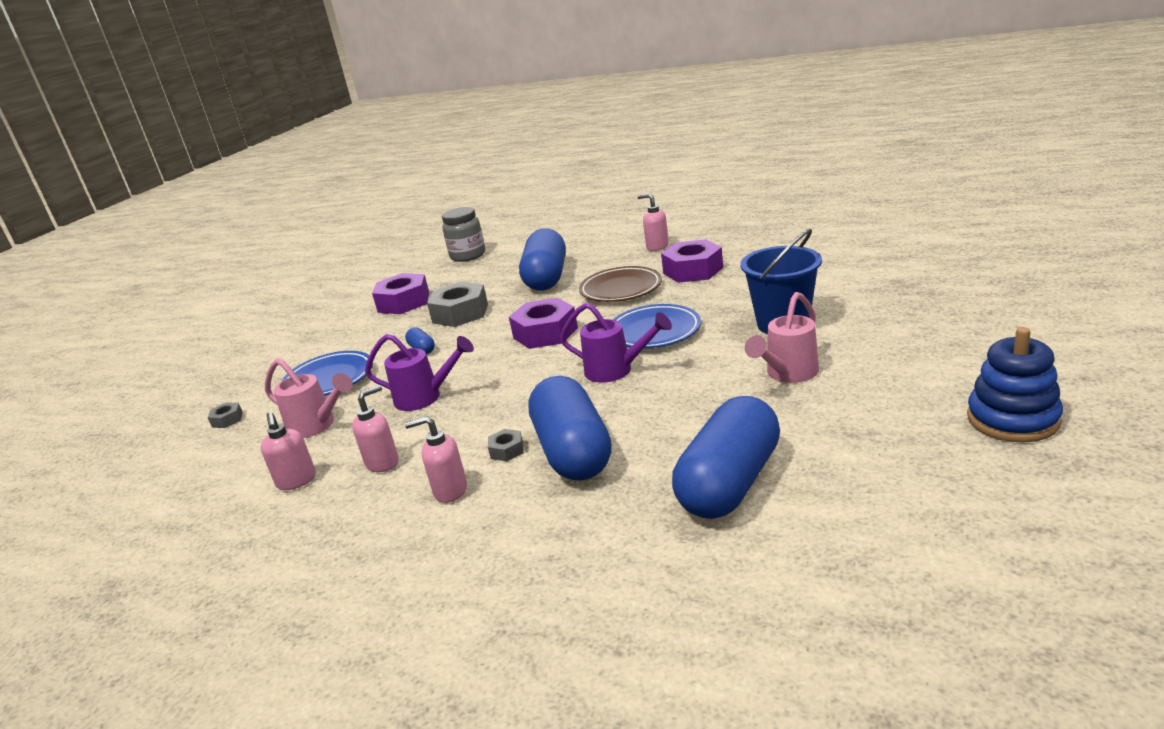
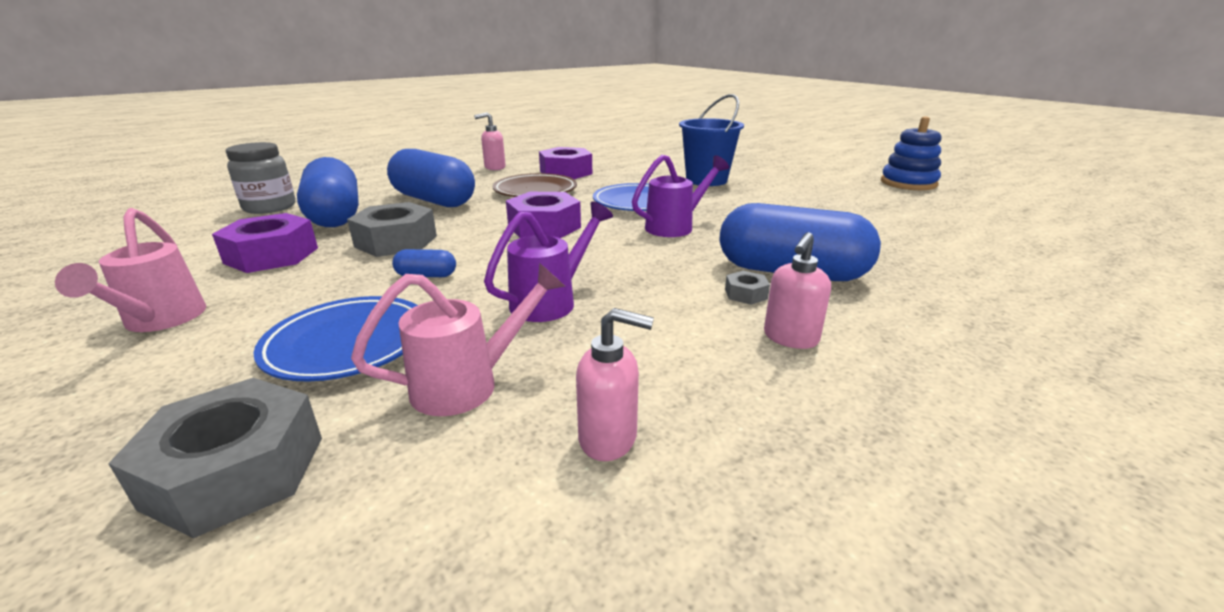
camera: 60 degrees left, 0 degrees up
(227, 420) = (236, 471): grey nut -> grey nut, size x2.20
(383, 463) = (665, 360): pink soap dispenser -> none
(730, 483) = (908, 244): blue capsule -> blue capsule (335, 215)
(787, 374) = (779, 197): pink watering can -> pink watering can (160, 321)

